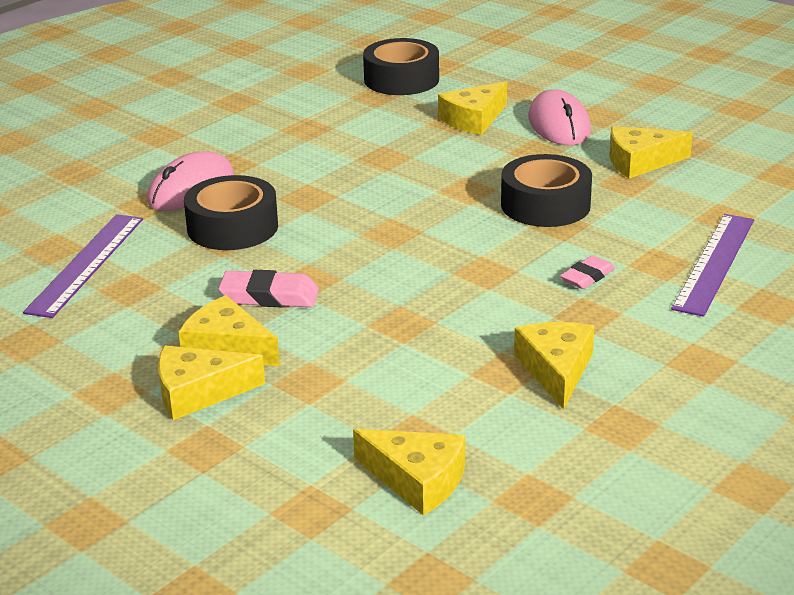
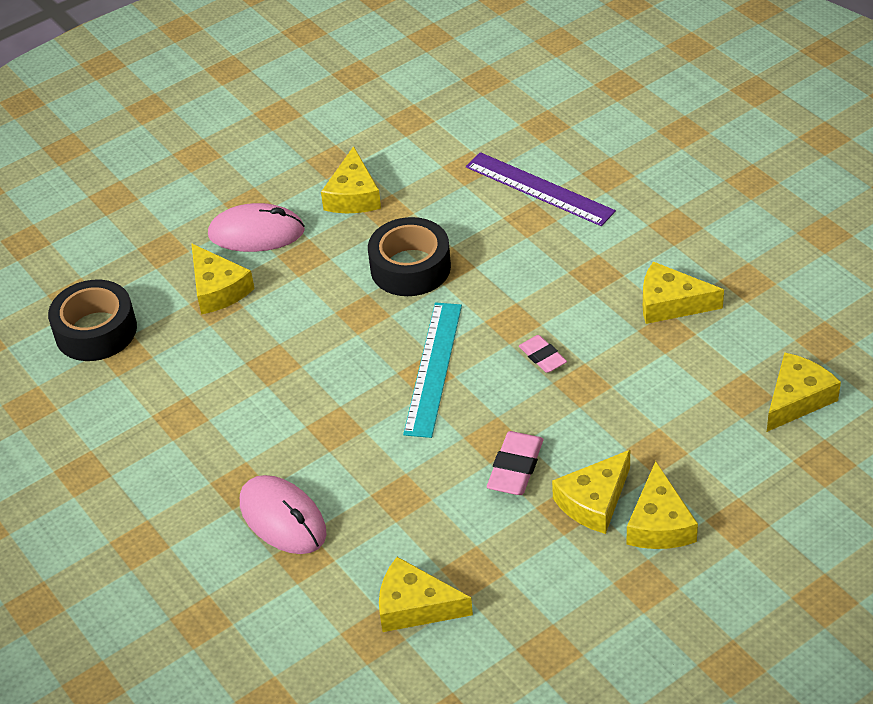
camera: 75 degrees left, 15 degrees up
(86, 264) = (415, 606): purple ruler -> yellow cheese
(232, 227) = (377, 488): black tape -> none
(400, 235) = (433, 368): none -> turquoise ruler
(587, 277) = (539, 263): pink eraser -> pink eraser (542, 357)

